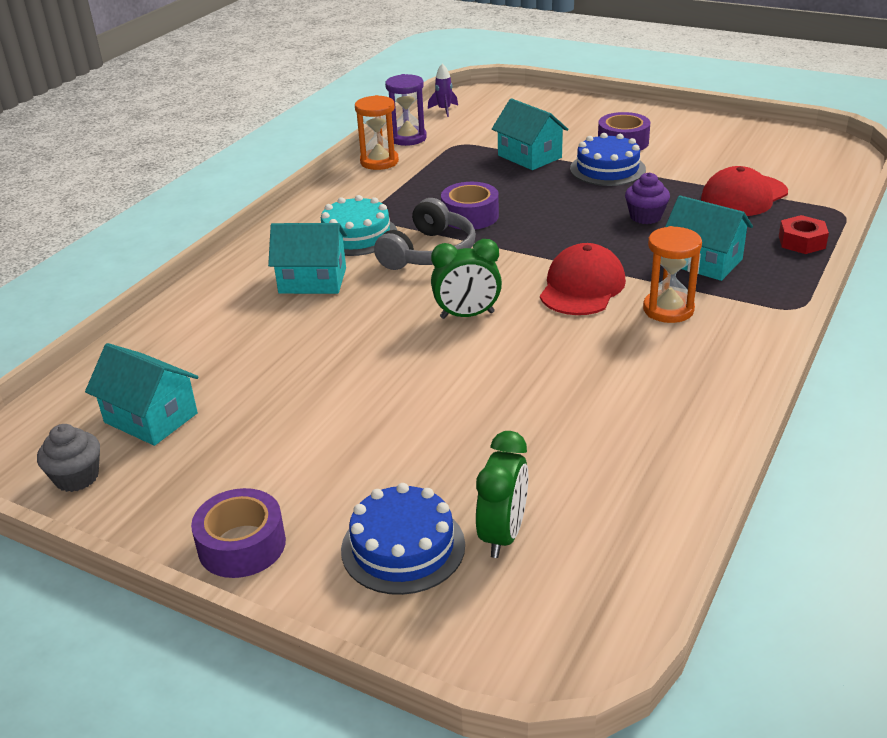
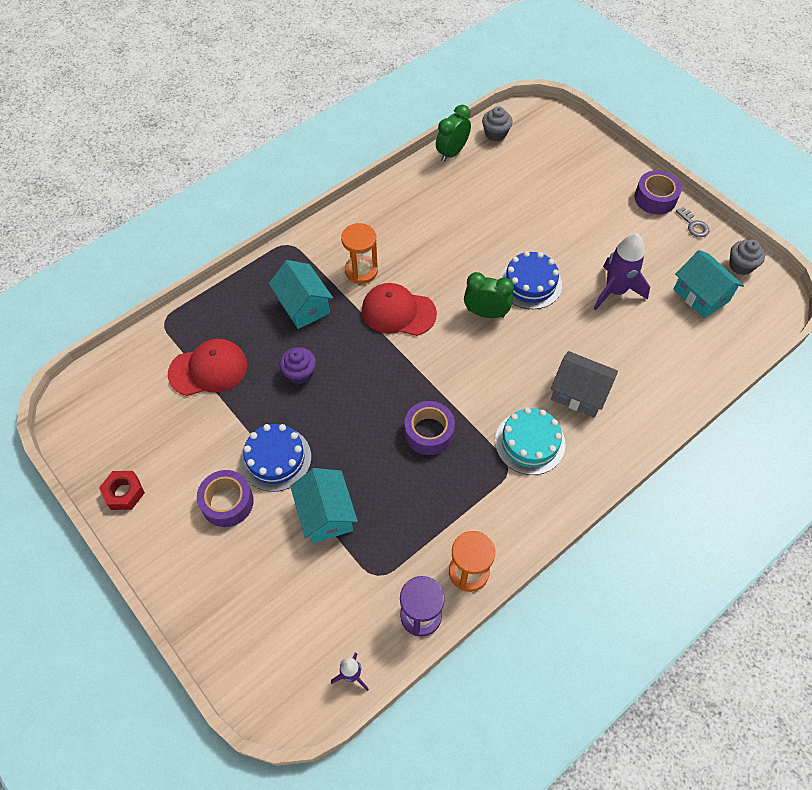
camera: 160 degrees left, 25 degrees up
(161, 518) = (693, 225): none -> grey key
(289, 386) = (615, 291): none -> purple rocket
(312, 280) = (579, 393): turquoise house -> grey house
(403, 547) = (581, 174): blue cake -> blue cake (530, 283)
(429, 252) = (482, 394): grey headphones -> none
(503, 535) = (535, 165): green clock -> green clock (452, 153)
(582, 287) = (398, 312): red cap -> red cap turned 60 degrees clockwise
(621, 574) = (495, 134): none -> grey cupcake
(801, 242) = (224, 300): red nut -> red nut (124, 493)

